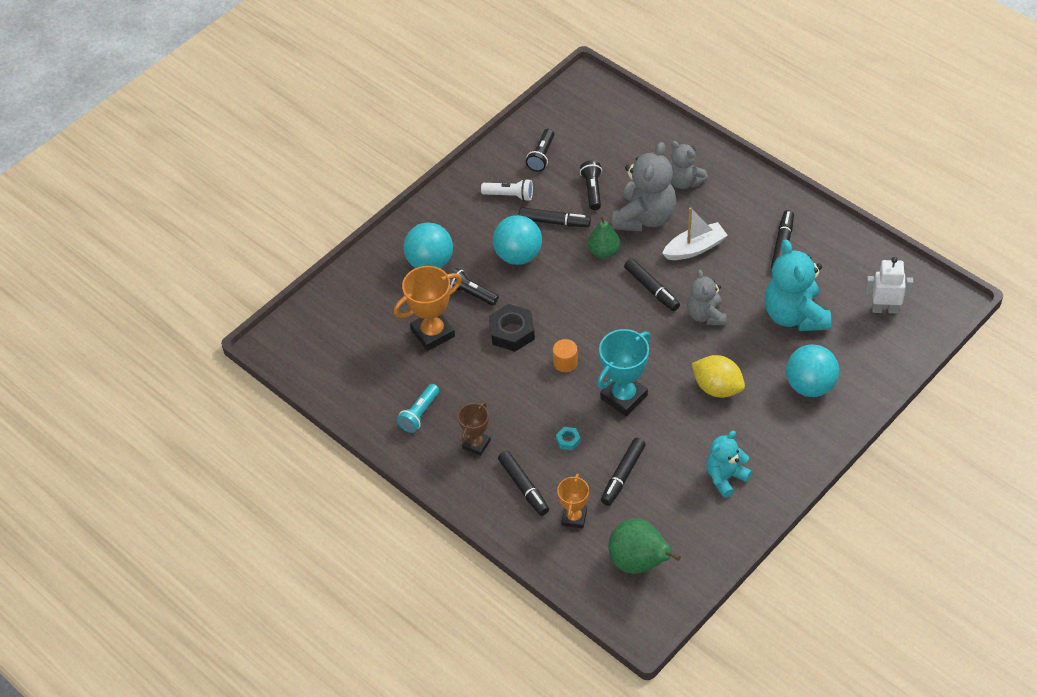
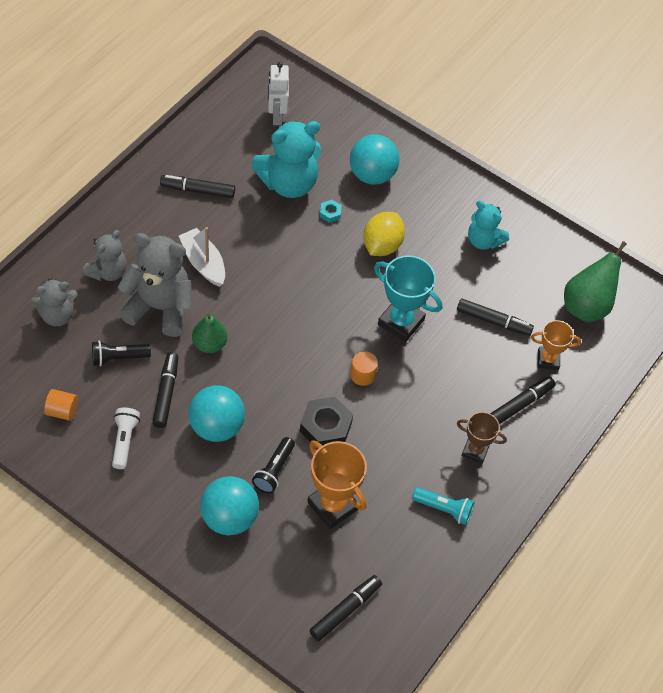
camera: 105 degrees left, 5 degrees up
(541, 156) = (62, 411): black flashlight -> orange cylinder
(568, 440) = (459, 368): turquoise nut -> turquoise nut (330, 213)
(651, 289) = (260, 300): black marker -> black marker (345, 610)
(706, 315) = (292, 254): grey teddy bear -> grey teddy bear (57, 315)

